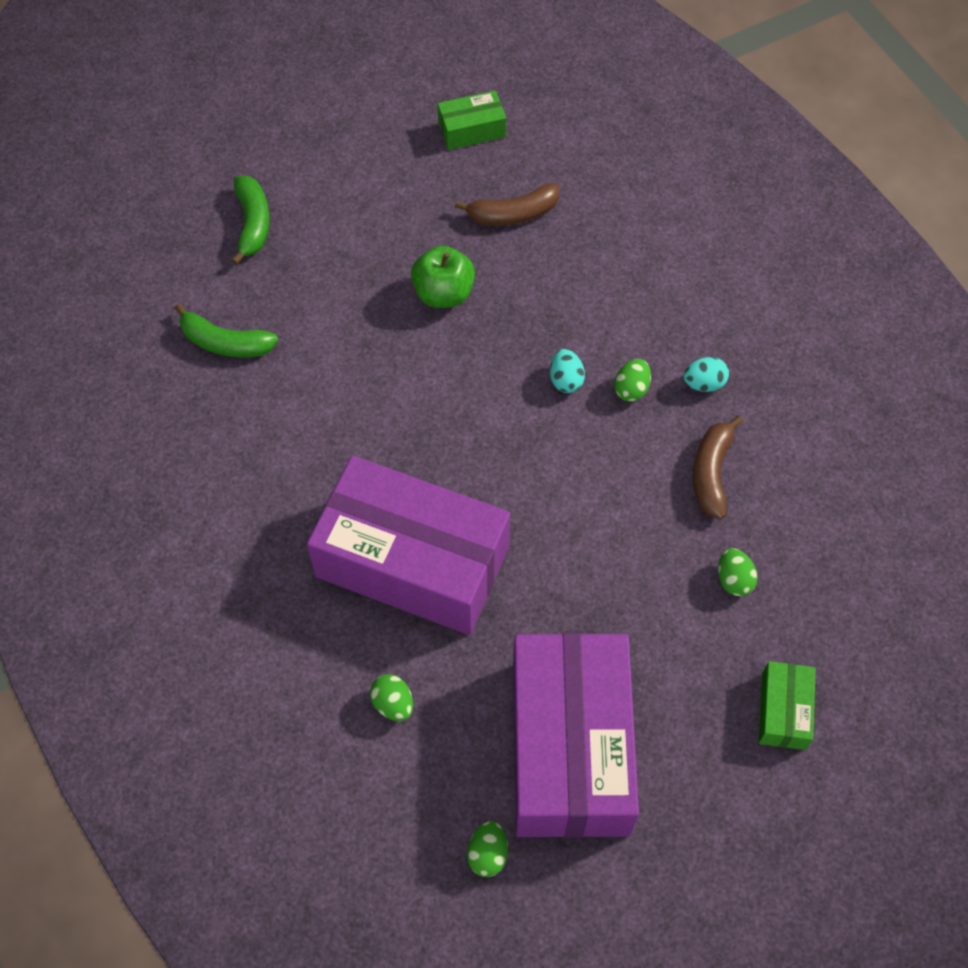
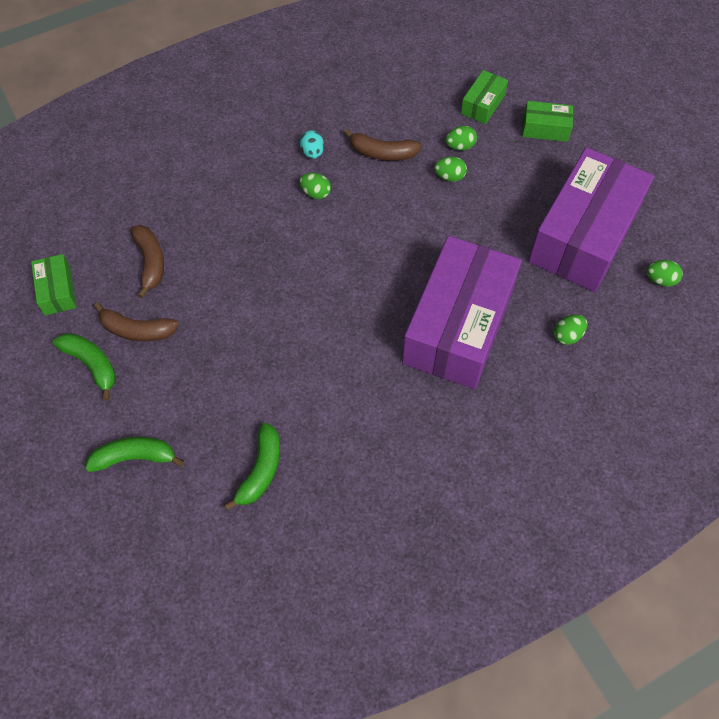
camera: 90 degrees left, 0 degrees up
(371, 173) = (92, 364): none -> green banana
(416, 210) = (137, 330): none -> brown banana
(443, 293) = (223, 309): green apple -> none
(566, 380) = (307, 231): turquoise egg -> none
(570, 747) = (584, 235): purple box -> purple box turned 60 degrees counterclockwise
(672, 562) = (449, 177): none -> green egg
(825, 618) = (483, 104): none -> green box

